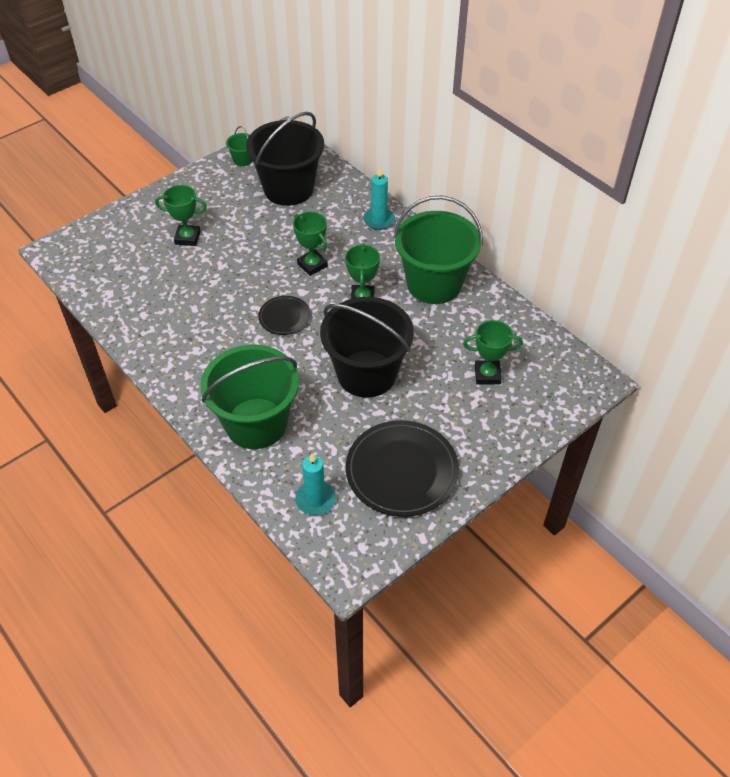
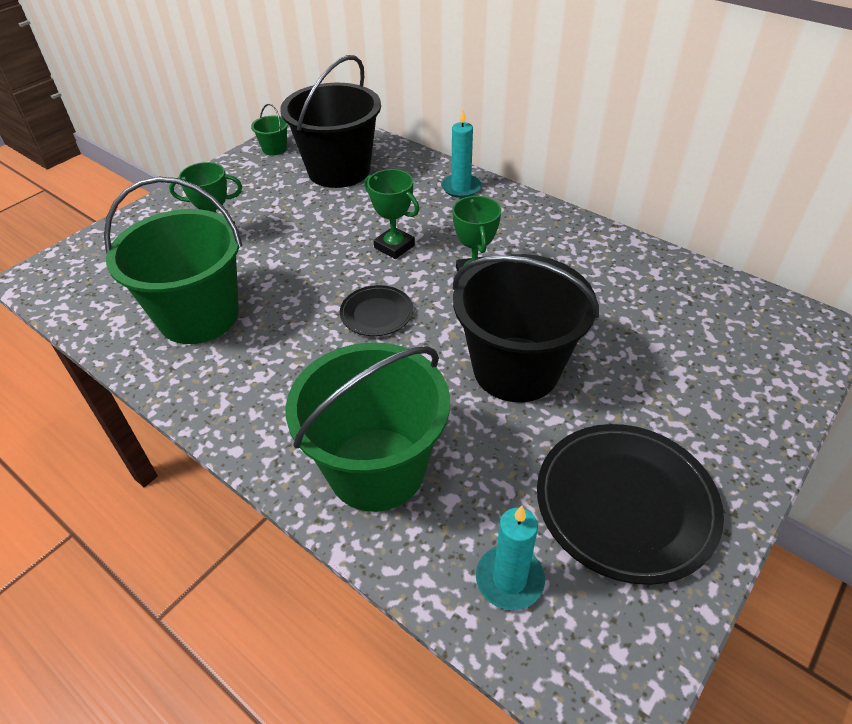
camera: 10 degrees left, 5 degrees down
(434, 284) = (558, 246): green bucket -> green bucket (199, 316)
(487, 375) = (680, 344): green trophy -> none

